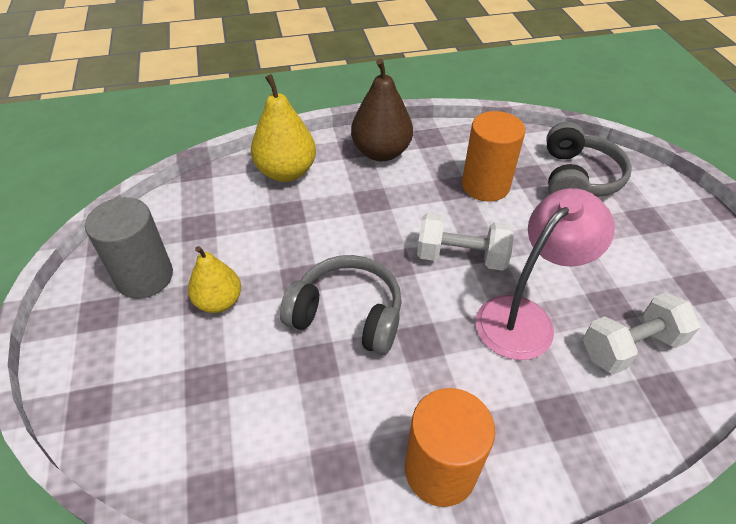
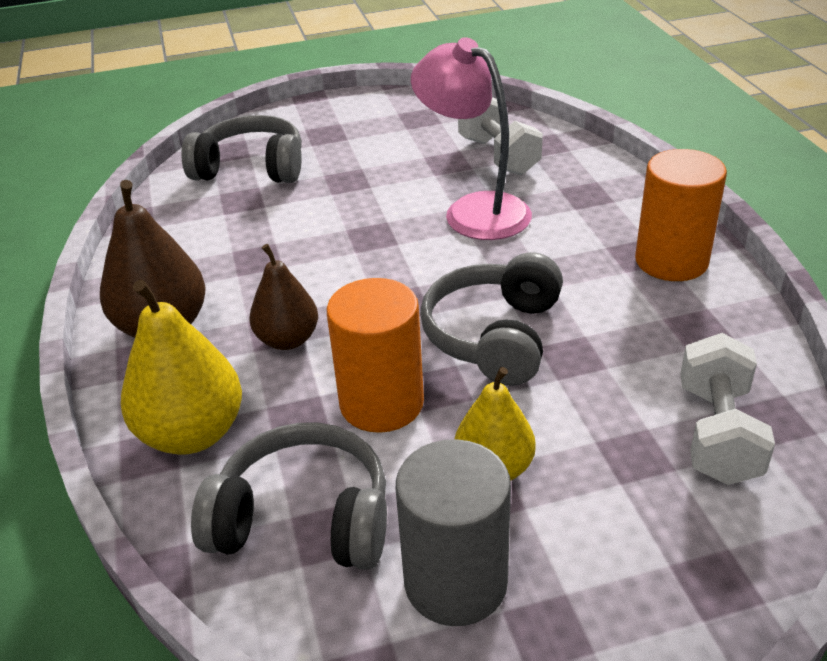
camera: 90 degrees left, 10 degrees down
(210, 217) = (303, 519): none -> grey headphones
(360, 206) = (288, 340): none -> brown pear
(461, 257) = (387, 250): white dumbbell -> white dumbbell (717, 433)
(485, 185) = (257, 232): orange cylinder -> orange cylinder (381, 403)

